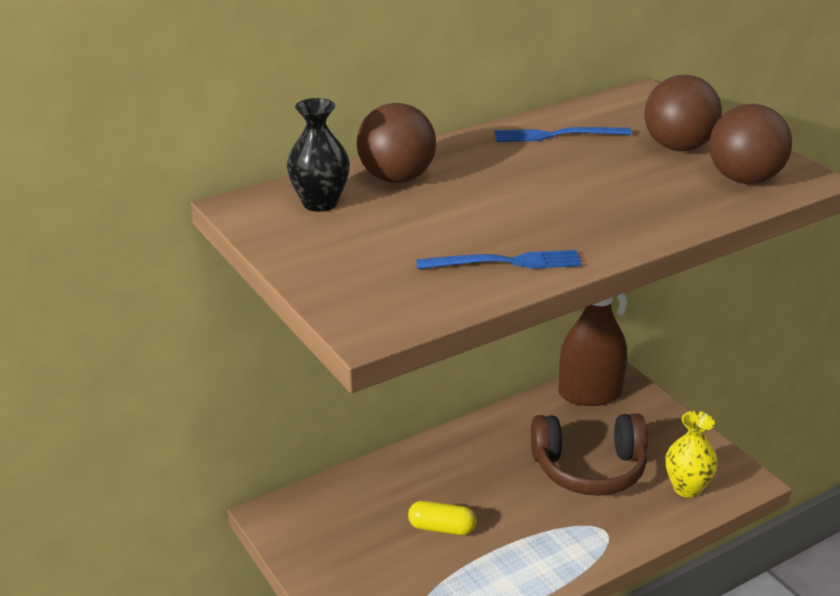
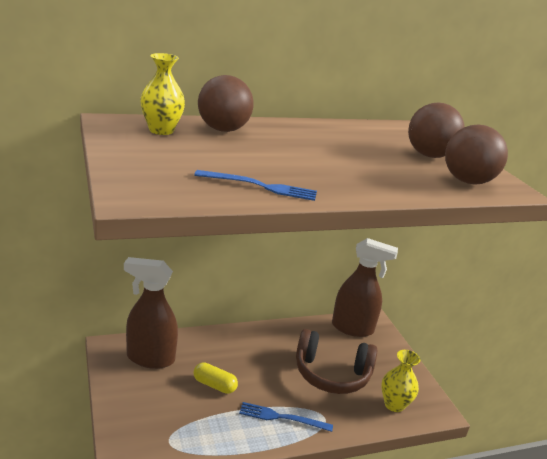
camera: 10 degrees right, 5 degrees down
(320, 203) = (161, 130): black vase -> yellow vase
(335, 515) = (150, 358): none -> brown spray bottle
(557, 135) = (348, 133): blue fork -> blue fork (282, 417)

